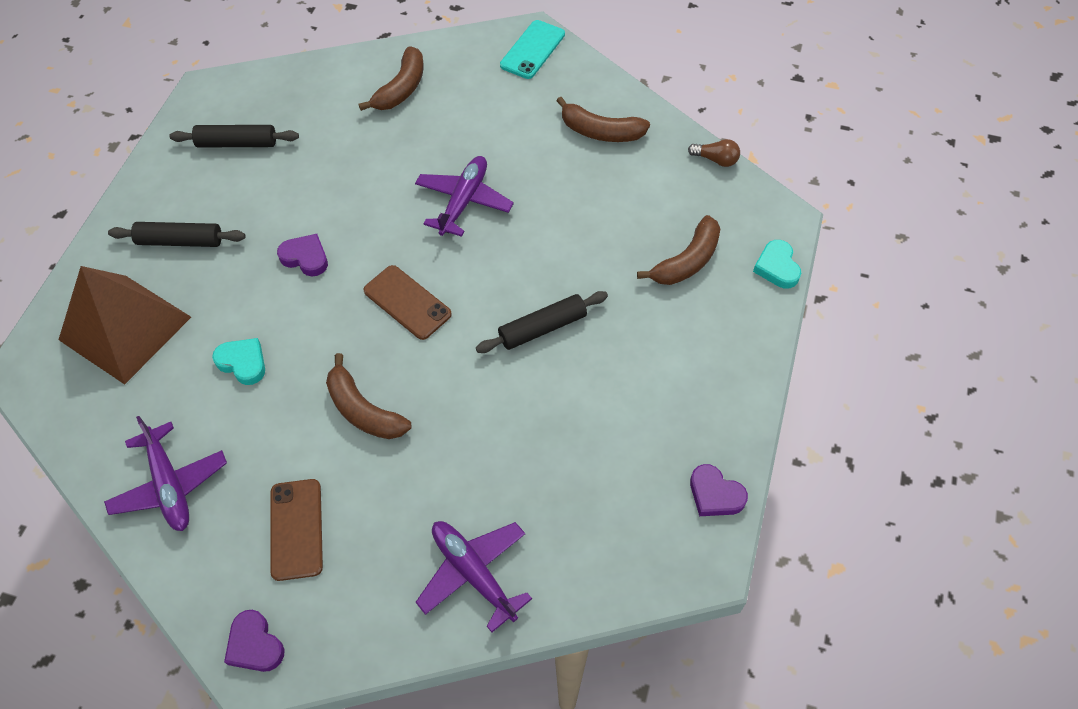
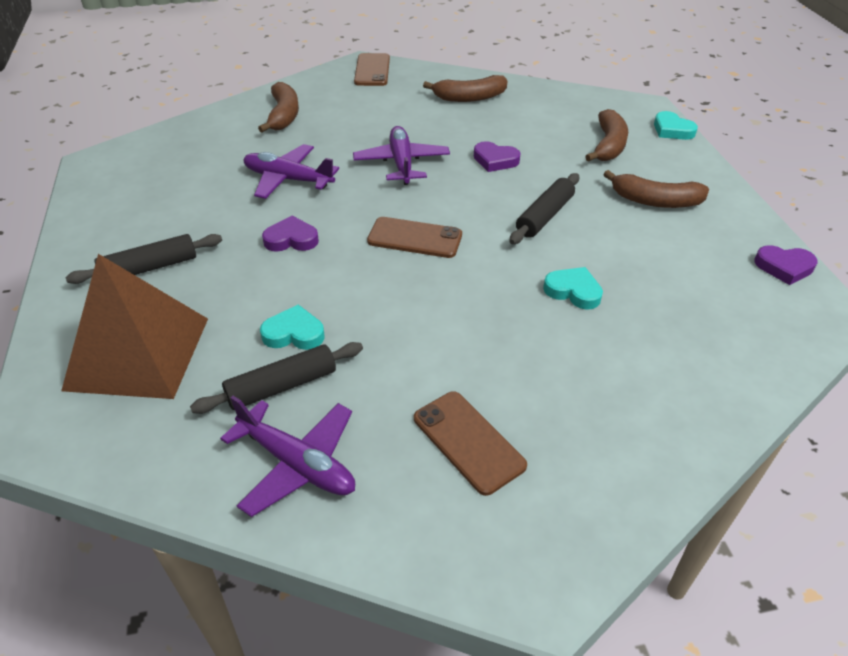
camera: 30 degrees left, 15 degrees down
(237, 143) = (156, 186): black rolling pin -> black rolling pin (282, 386)
(255, 645) = (519, 565): purple heart -> purple heart (495, 160)
(363, 410) = (446, 324): brown banana -> brown banana (655, 201)
(473, 573) = (665, 401): purple plane -> purple plane (288, 179)
(494, 427) = (573, 291): none -> turquoise heart
(532, 50) = (372, 70): turquoise phone -> brown phone
(716, 159) = (567, 90): brown light bulb -> none

